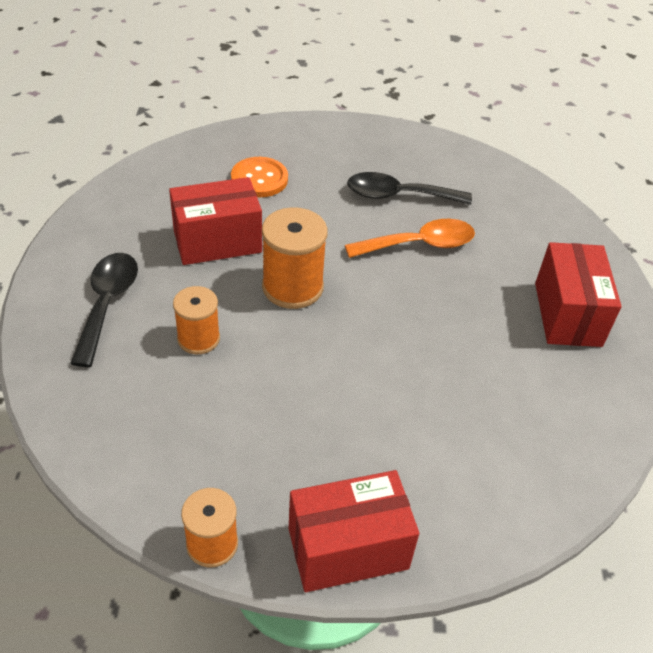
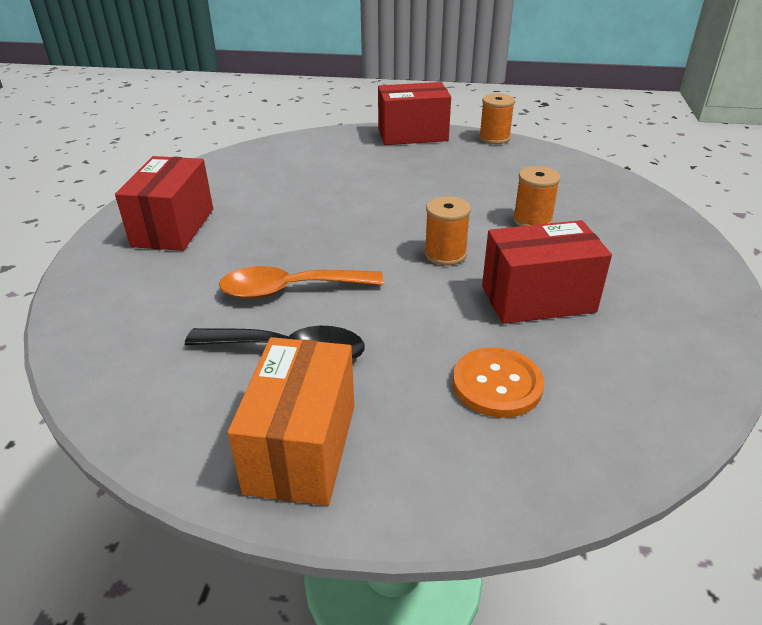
camera: 170 degrees left, 10 degrees down
(107, 304) = (633, 246): black spoon -> none
(292, 287) = (445, 254): orange spool -> orange spool, size x0.65
(370, 146) = (302, 448): none -> orange box

